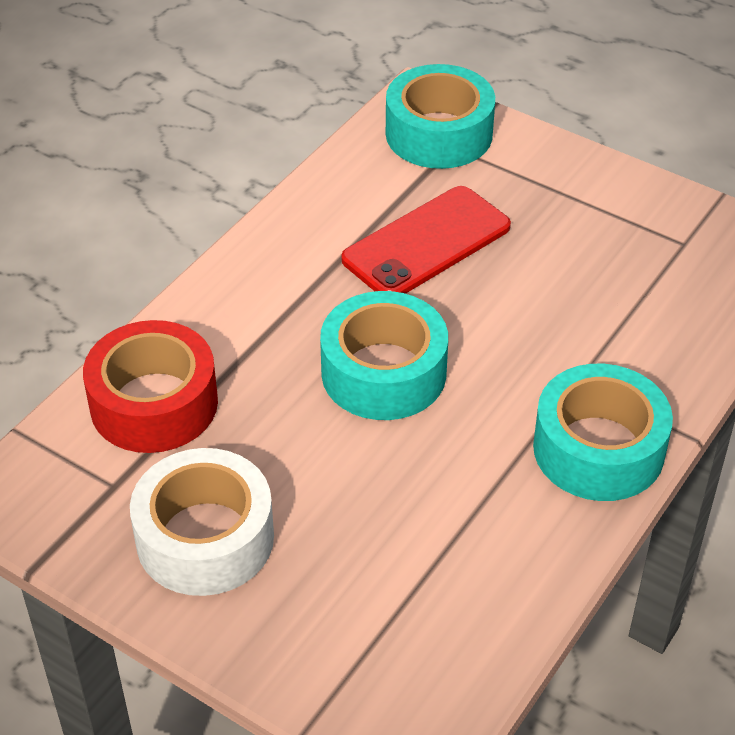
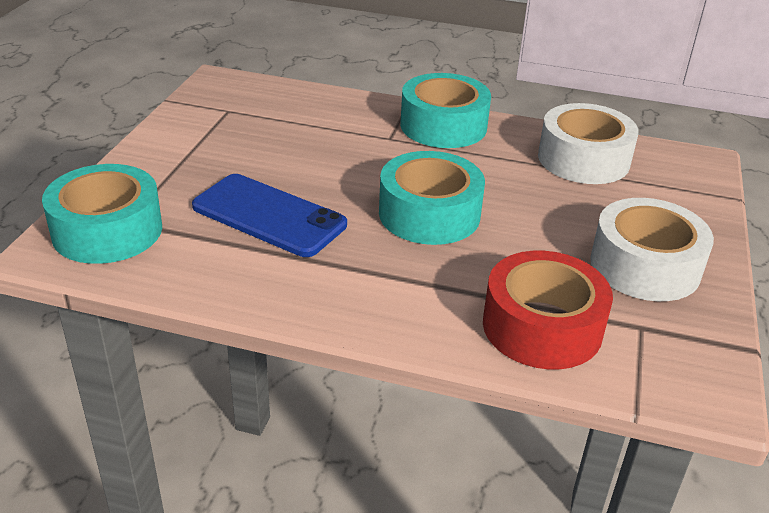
camera: 110 degrees left, 10 degrees down
(426, 243) = (269, 216): red phone -> blue phone
(463, 582) = (583, 159): none -> white tape

